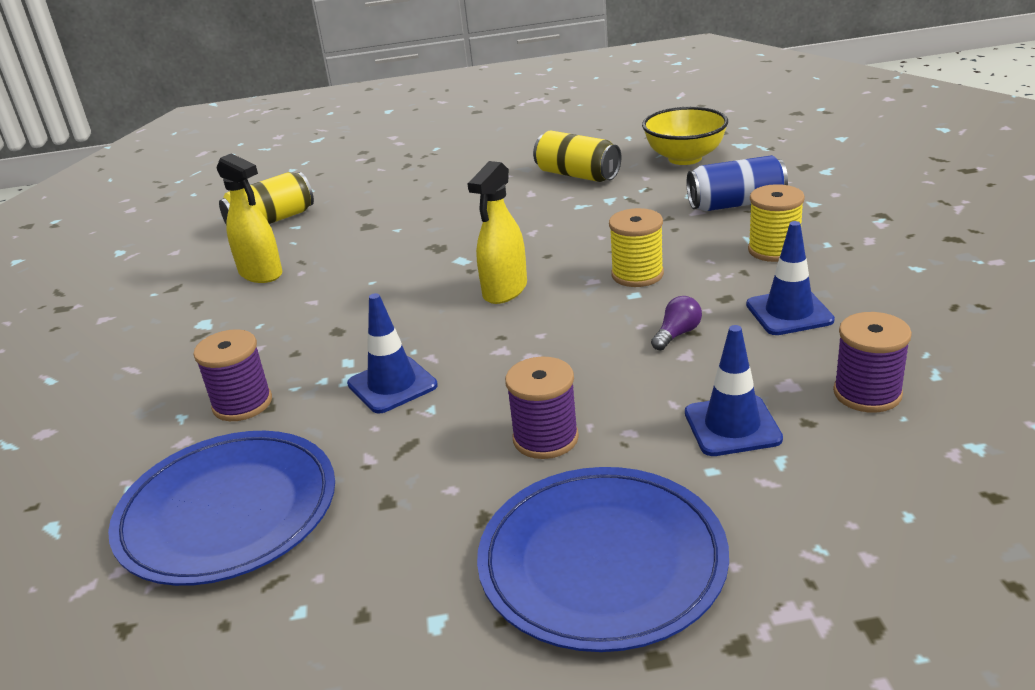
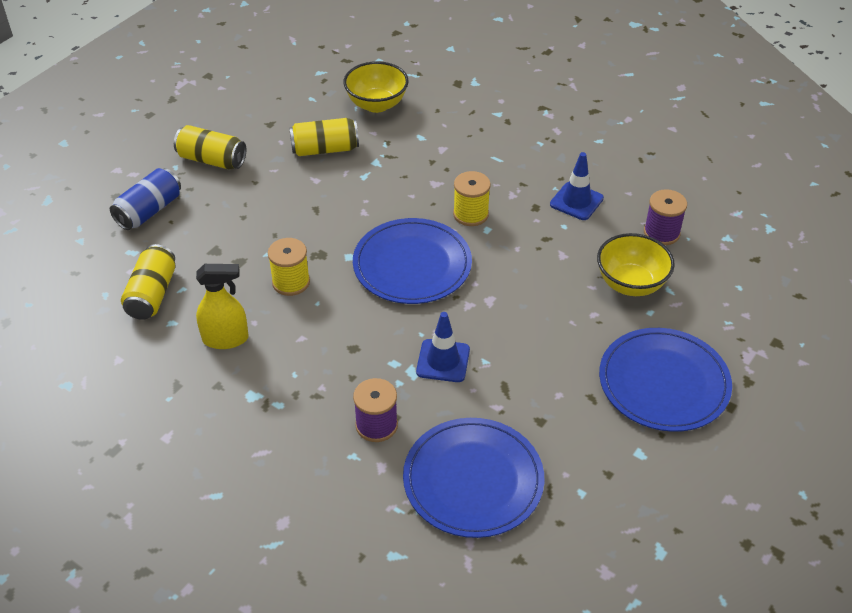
camera: 50 degrees left, 15 degrees up
(470, 152) = (212, 160): none -> yellow can
(505, 291) = (412, 265): yellow spray bottle -> blue plate
(545, 438) = (562, 341): purple spool -> none
(677, 334) = (542, 244): purple light bulb -> none
(732, 426) = (630, 284): blue traffic cone -> yellow bowl
(736, 204) = (457, 133): blue can -> blue can (149, 211)
(774, 250) = (519, 160): yellow spool -> yellow spool (291, 282)

